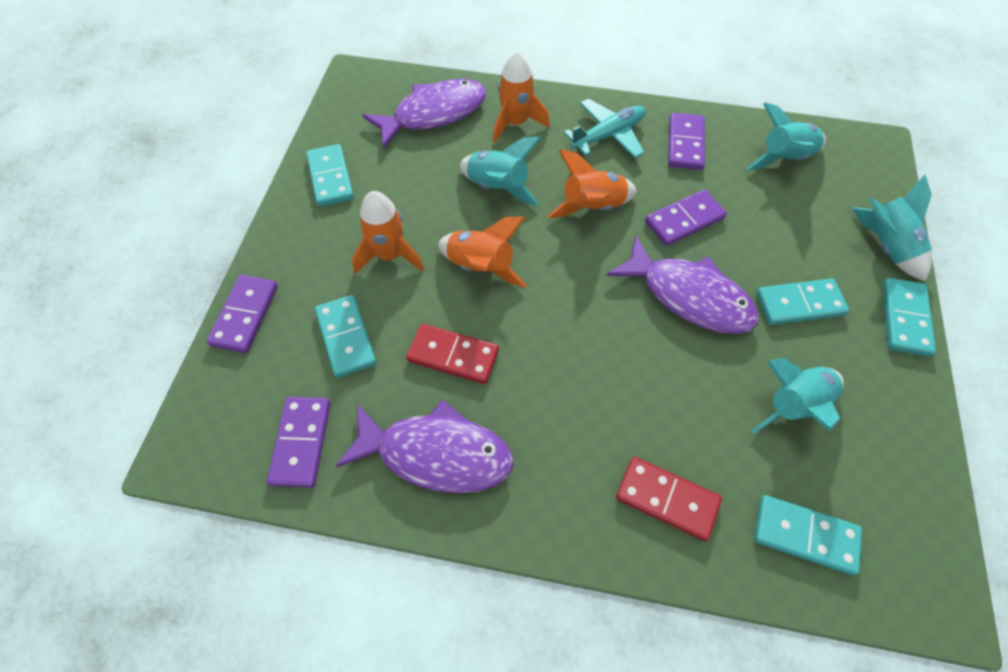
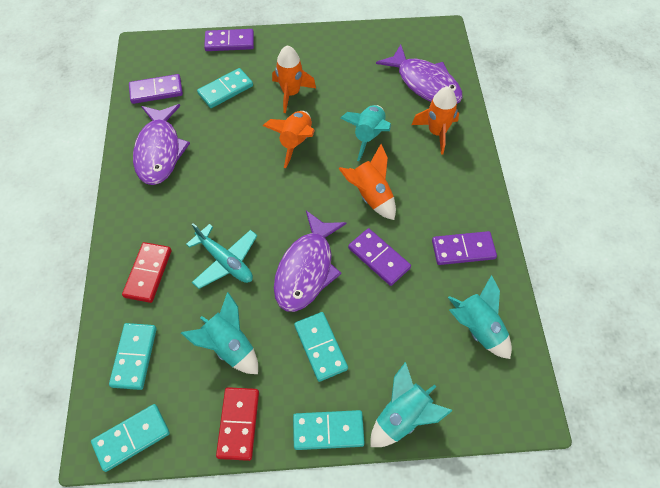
camera: 75 degrees right, 0 degrees up
(330, 178) = (344, 47): turquoise domino -> turquoise domino (131, 438)
(453, 356) = (225, 143): red domino -> red domino (238, 424)
(608, 135) = (449, 194): turquoise plane -> turquoise plane (225, 261)

